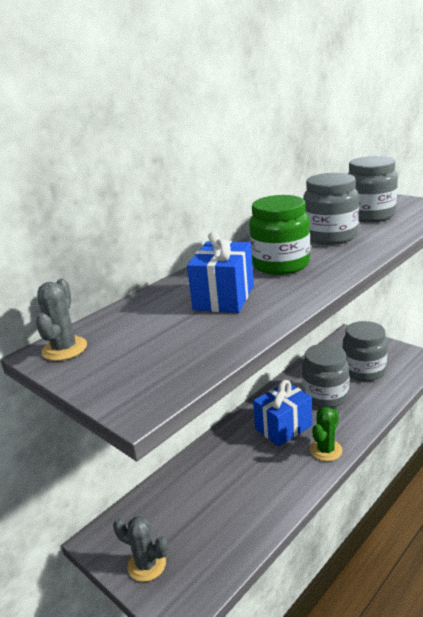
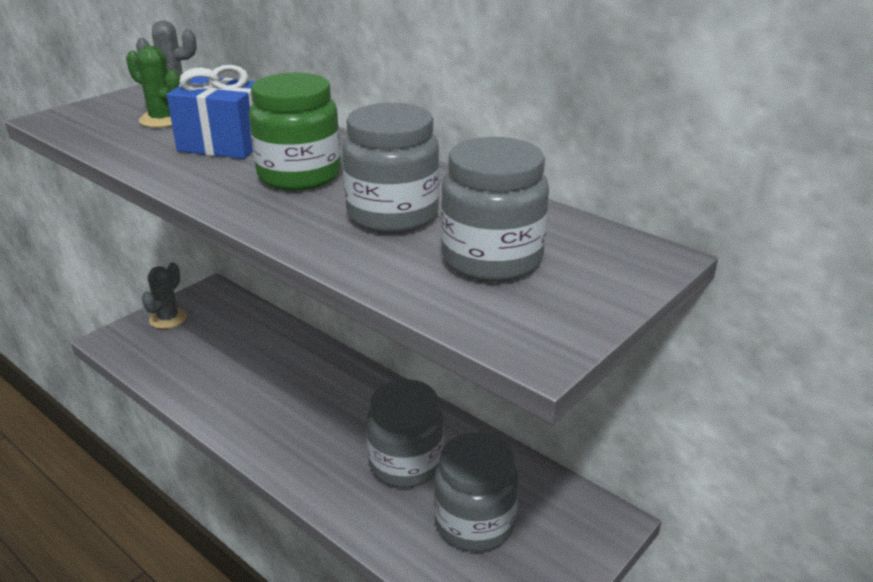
camera: 85 degrees right, 5 degrees up
(283, 427) = (340, 414): blue gift -> none
(326, 450) = (280, 451): green cactus -> green cactus (162, 120)

